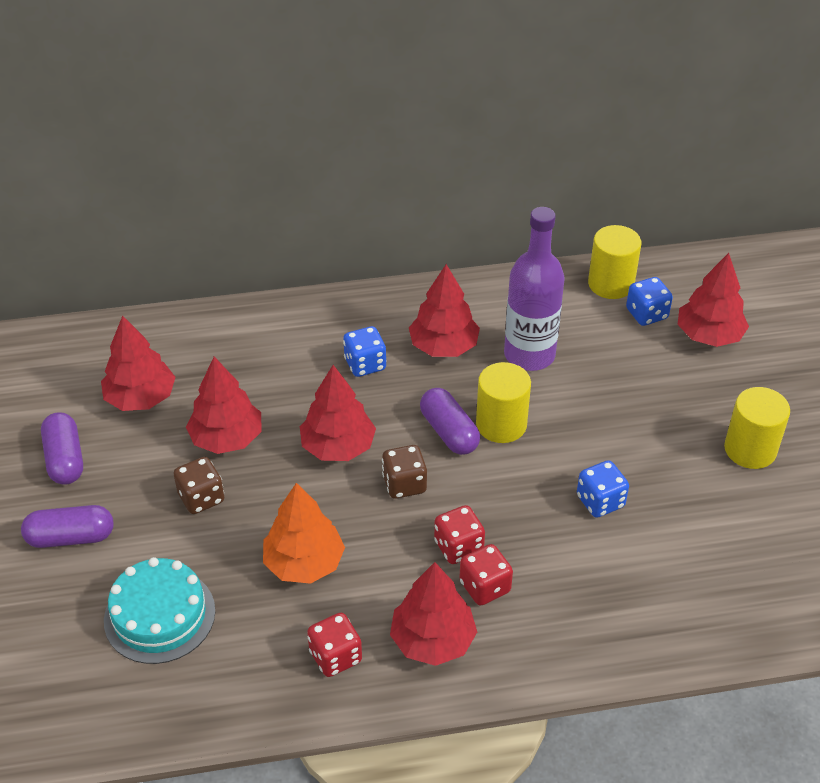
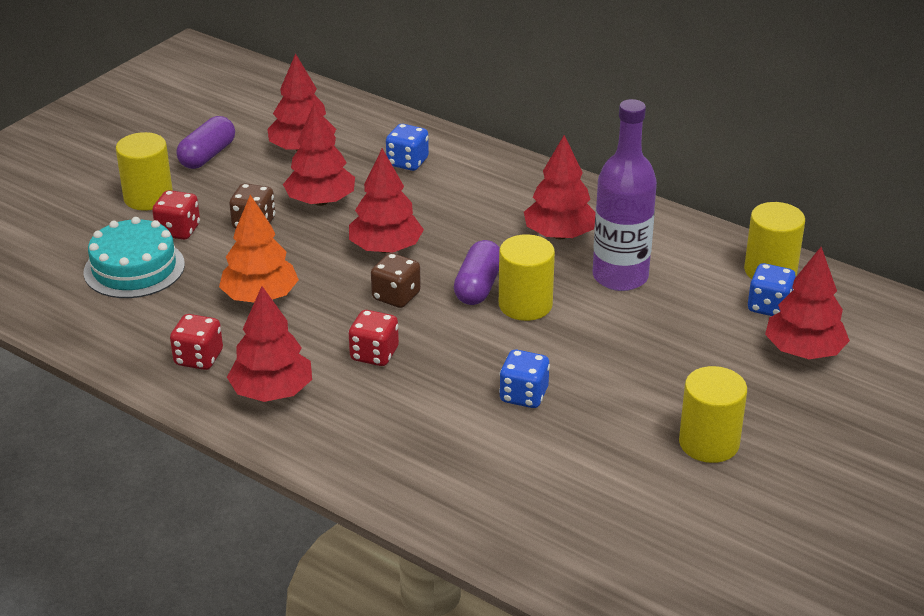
camera: 45 degrees right, 10 degrees down
(71, 537) = (148, 197): purple capsule -> yellow cylinder
(365, 364) = (482, 213): blue dice -> blue dice (407, 162)
(485, 587) = (355, 387): red dice -> red dice (178, 230)

